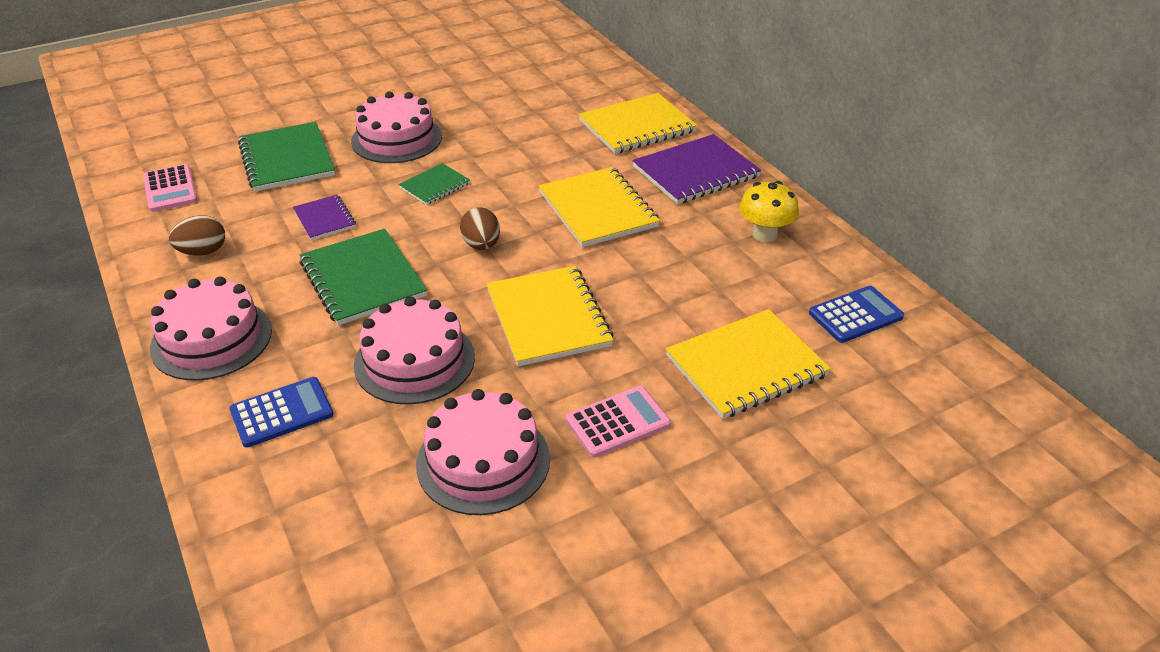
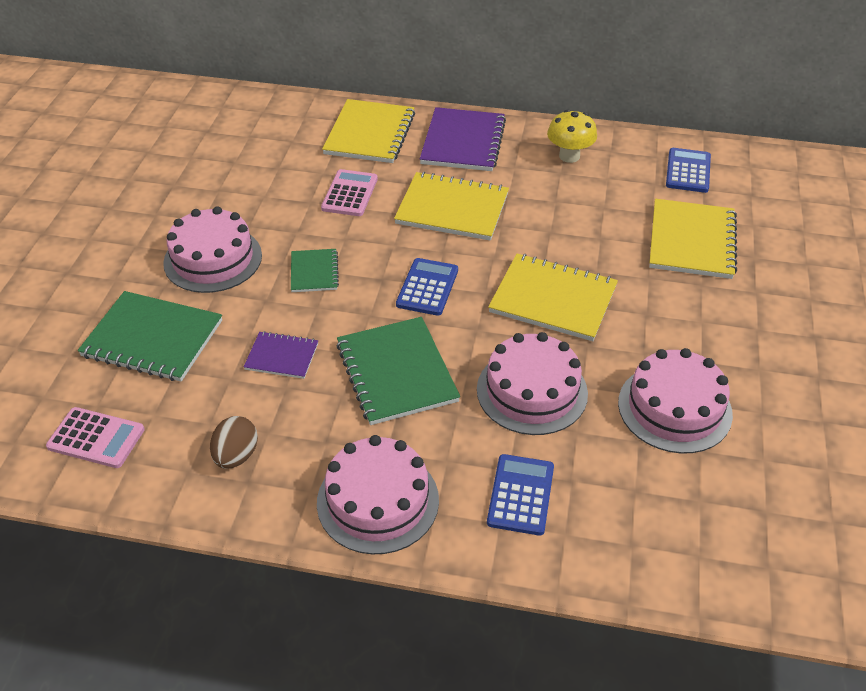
camera: 50 degrees left, 5 degrees up
(363, 279) = (396, 372): green notebook -> green notebook turned 60 degrees clockwise
(481, 245) = (427, 287): brown egg -> blue calculator
(617, 422) = (693, 325): pink calculator -> pink calculator (349, 194)

